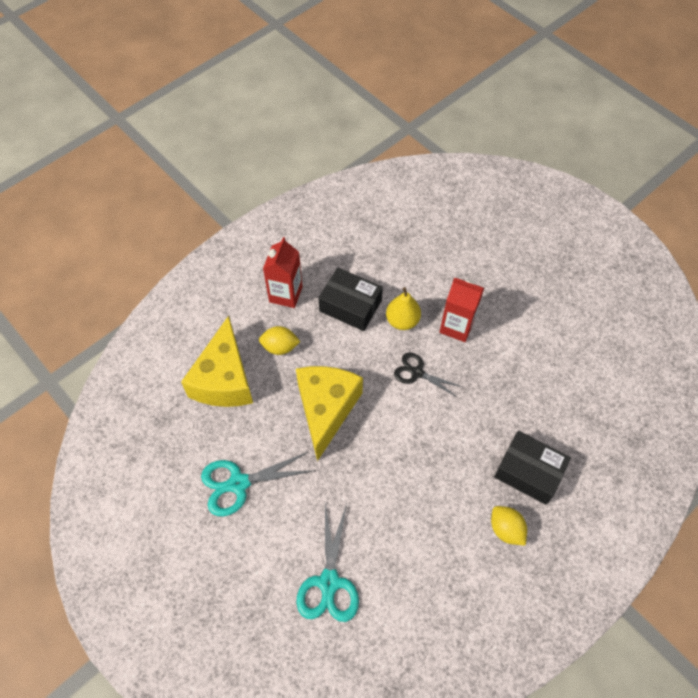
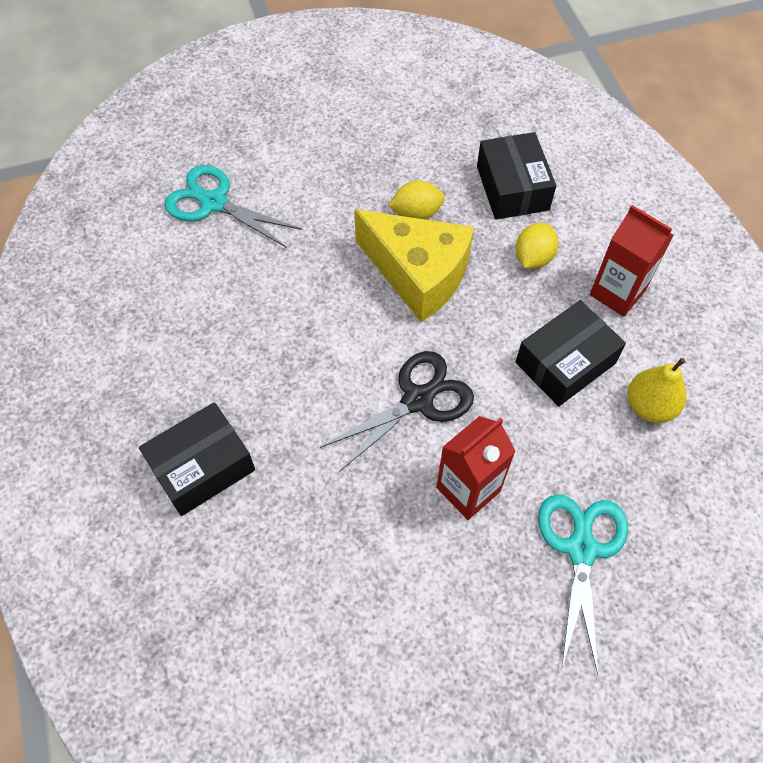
camera: 115 degrees right, 0 degrees up
(224, 379) = (512, 188): yellow cheese -> black box
(238, 483) = (371, 162): turquoise scissors -> turquoise scissors (581, 548)
(402, 321) = (511, 419): yellow pear -> yellow pear (649, 406)
(417, 372) = (418, 399): black scissors -> black scissors, size x1.52
(506, 529) = (152, 400): yellow lemon -> yellow lemon (416, 213)

